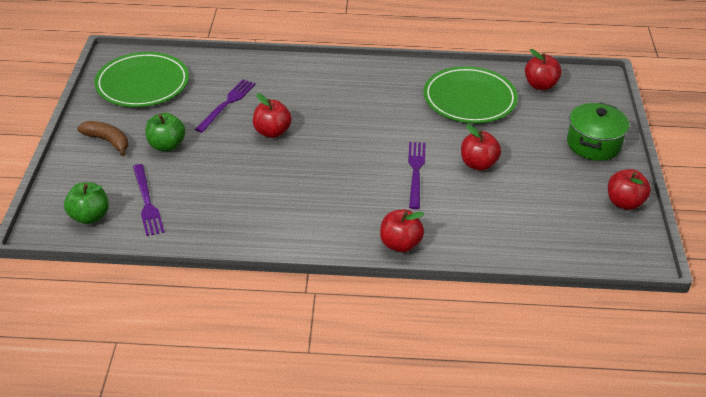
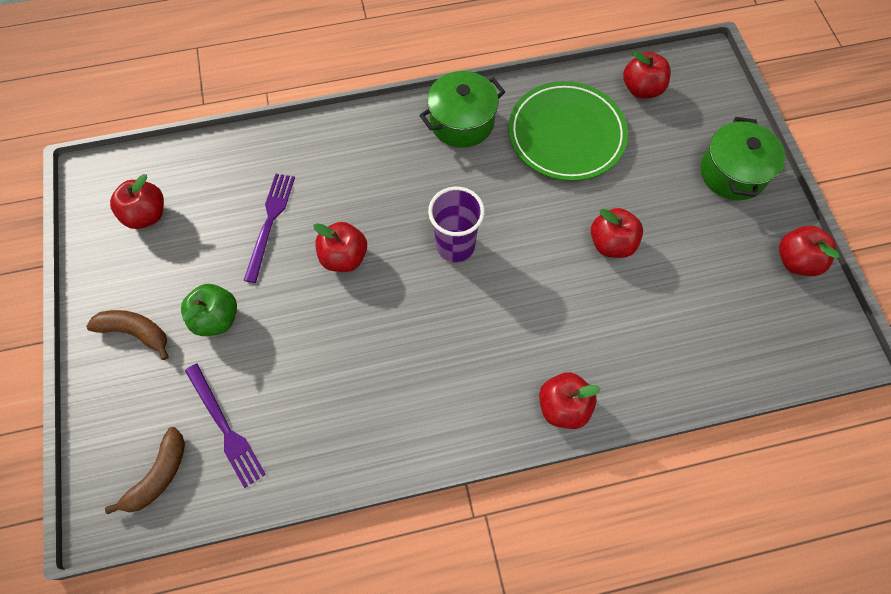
camera: 15 degrees left, 25 degrees up
(89, 216) = (158, 475): green apple -> brown banana
(142, 84) = (146, 215): green plate -> red apple
(357, 142) = (455, 245): none -> purple cup
(392, 78) = (462, 122): none -> green pot
(416, 172) = (542, 278): purple fork -> none

